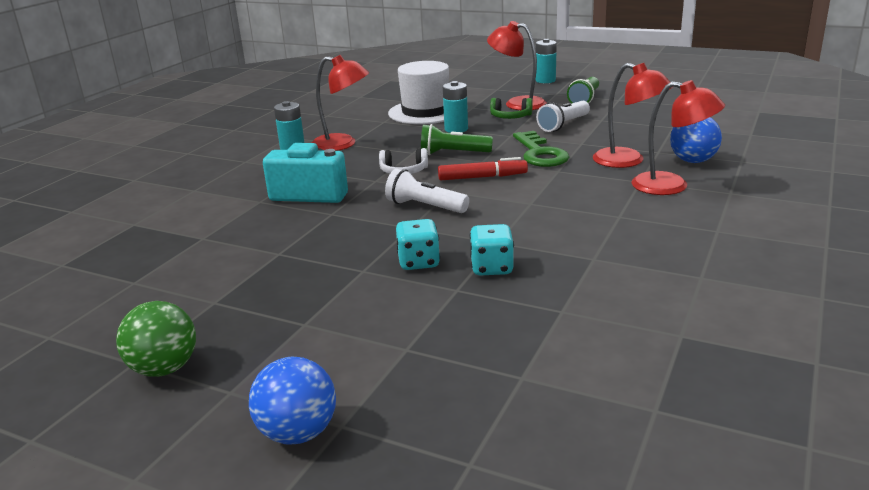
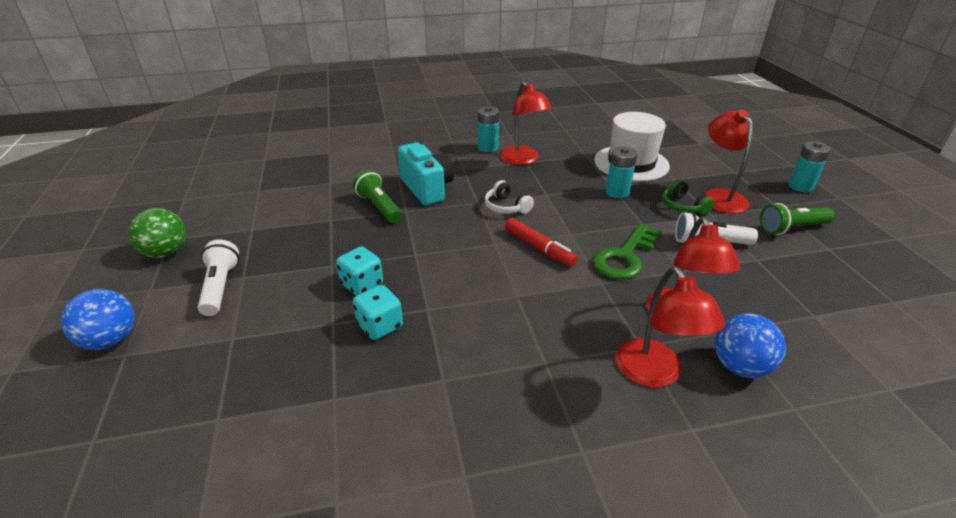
camera: 50 degrees right, 10 degrees up
(425, 206) = (455, 245): white flashlight -> white flashlight (220, 287)
(453, 153) = (567, 213): green flashlight -> green flashlight (379, 207)

